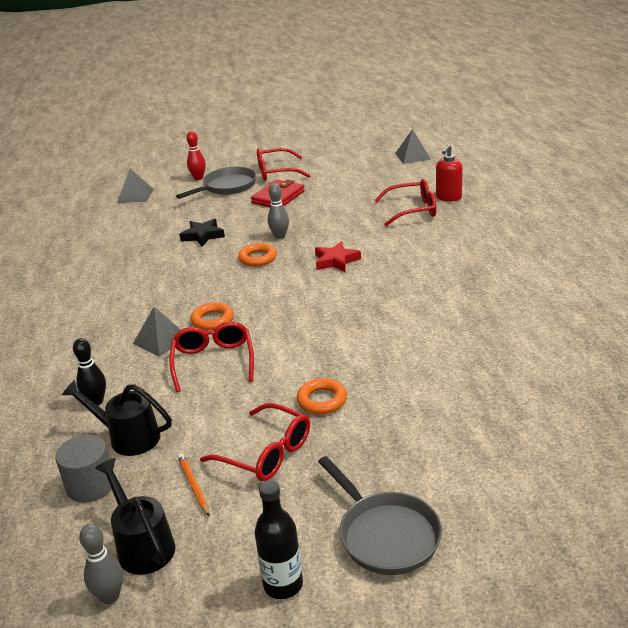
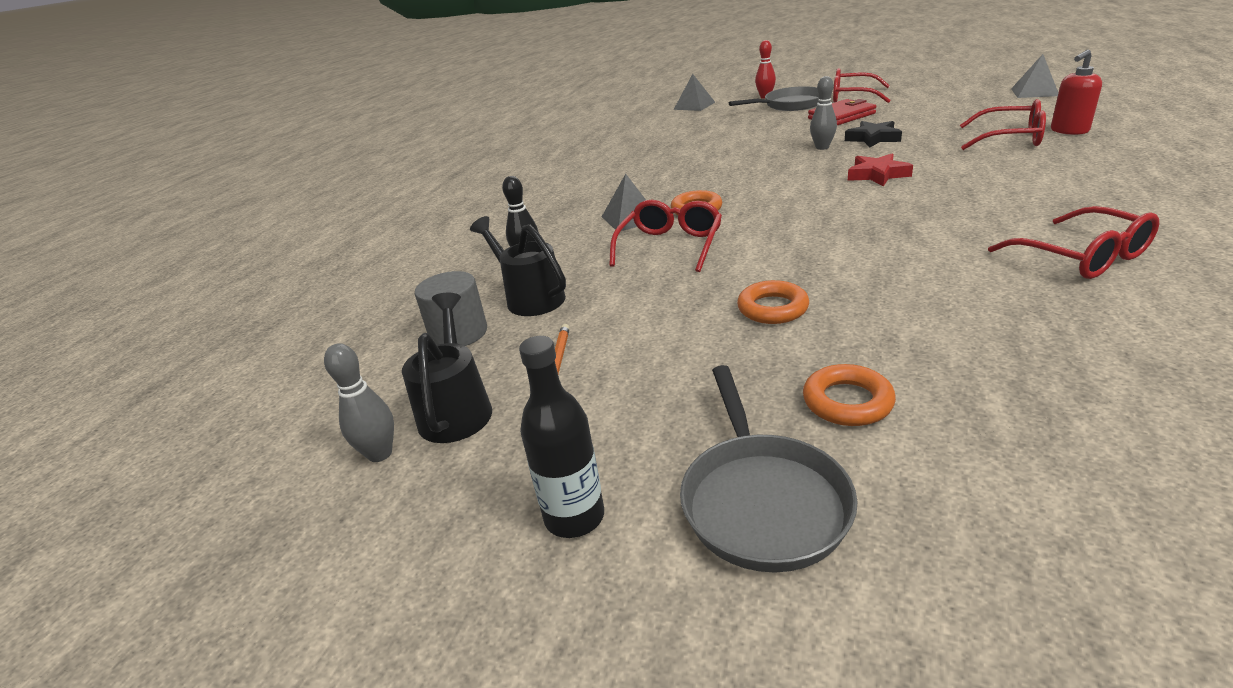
camera: 30 degrees right, 0 degrees up
(203, 236) = (737, 140): black star -> black star (873, 138)
(257, 258) = (784, 163): orange ring -> orange ring (847, 402)
(266, 453) = (665, 349): red glasses -> red glasses (1082, 257)

